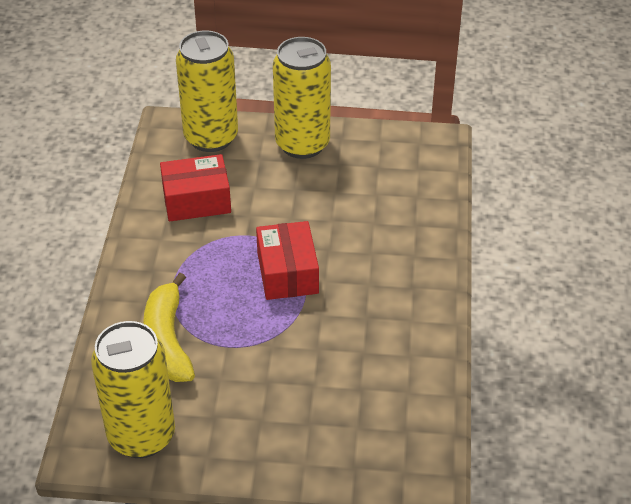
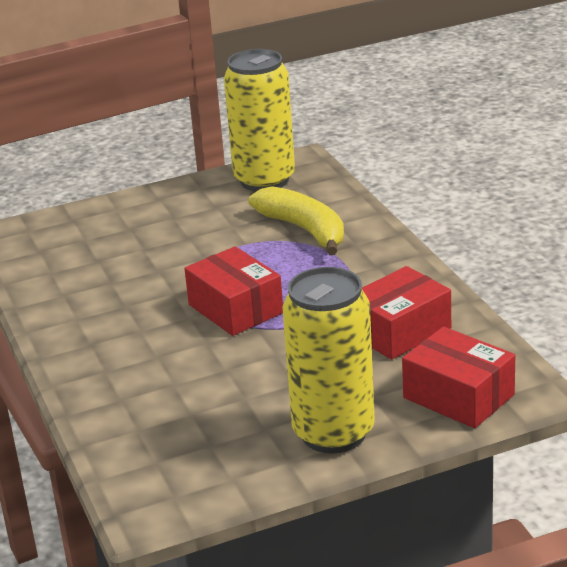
camera: 155 degrees right, 15 degrees down
(211, 137) = (458, 396): yellow can -> red box

